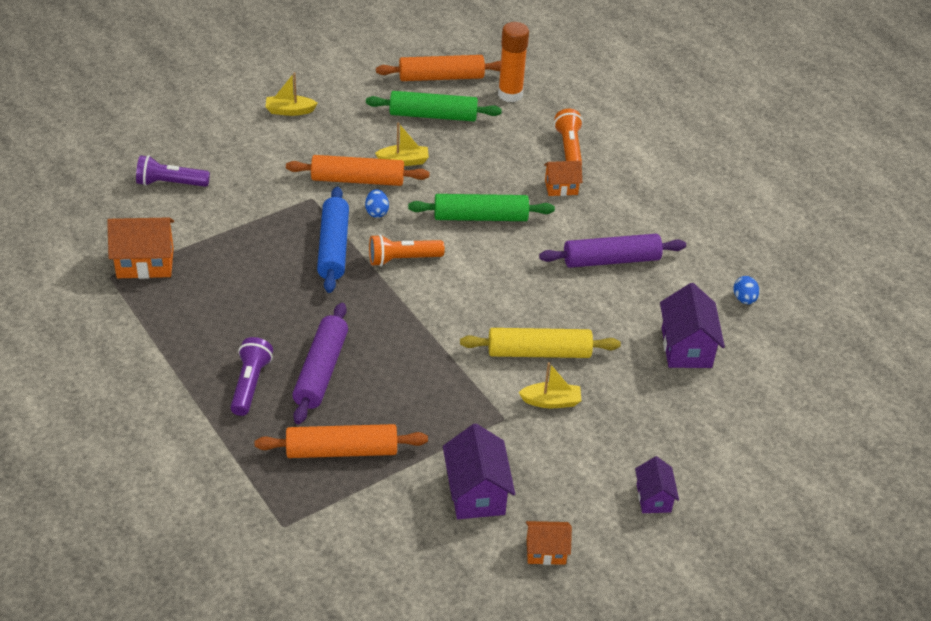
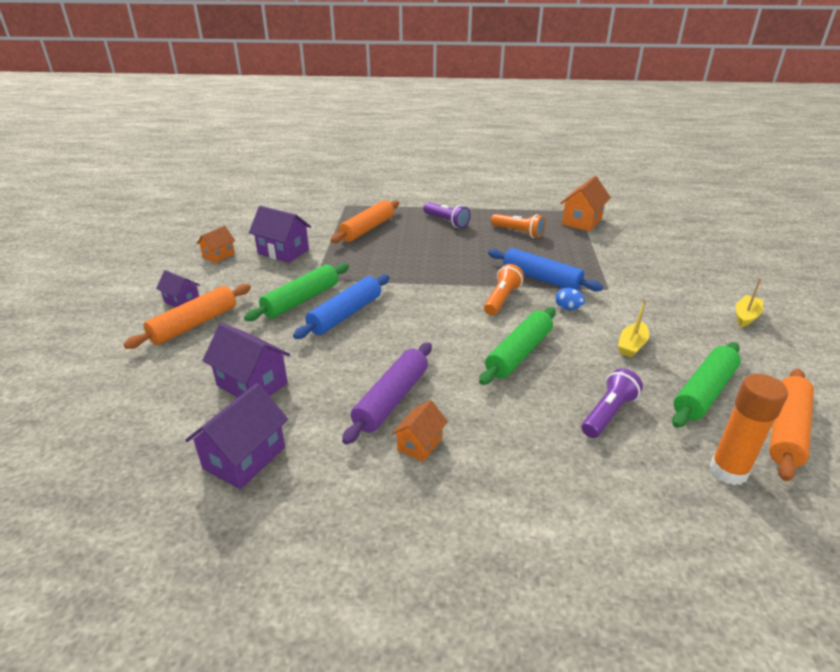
camera: 130 degrees right, 10 degrees down
(170, 183) = (664, 246): purple flashlight -> purple flashlight (608, 413)
(321, 371) = (431, 241): purple rolling pin -> none
(357, 180) = (618, 314): orange rolling pin -> orange rolling pin (194, 324)
(539, 352) = (345, 314): yellow rolling pin -> blue rolling pin
(551, 401) = (301, 300): yellow boat -> green rolling pin
(561, 187) = (521, 422): orange house -> orange house (420, 444)
(569, 148) = (587, 465): orange flashlight -> orange flashlight (518, 232)
(744, 299) = (244, 458): blue egg -> purple house

